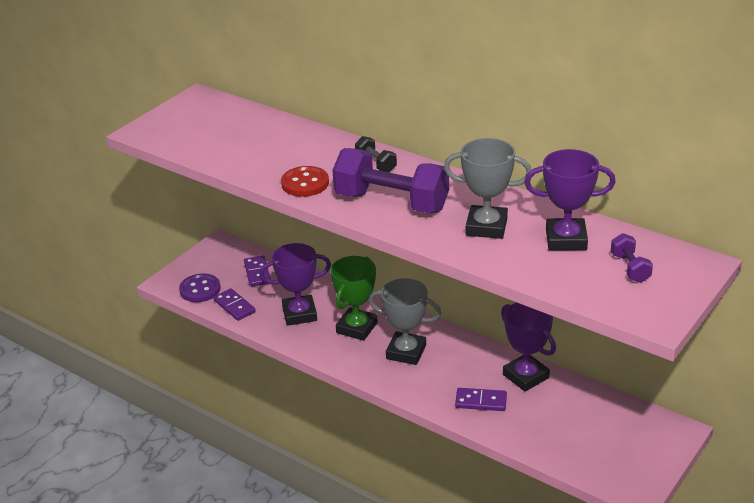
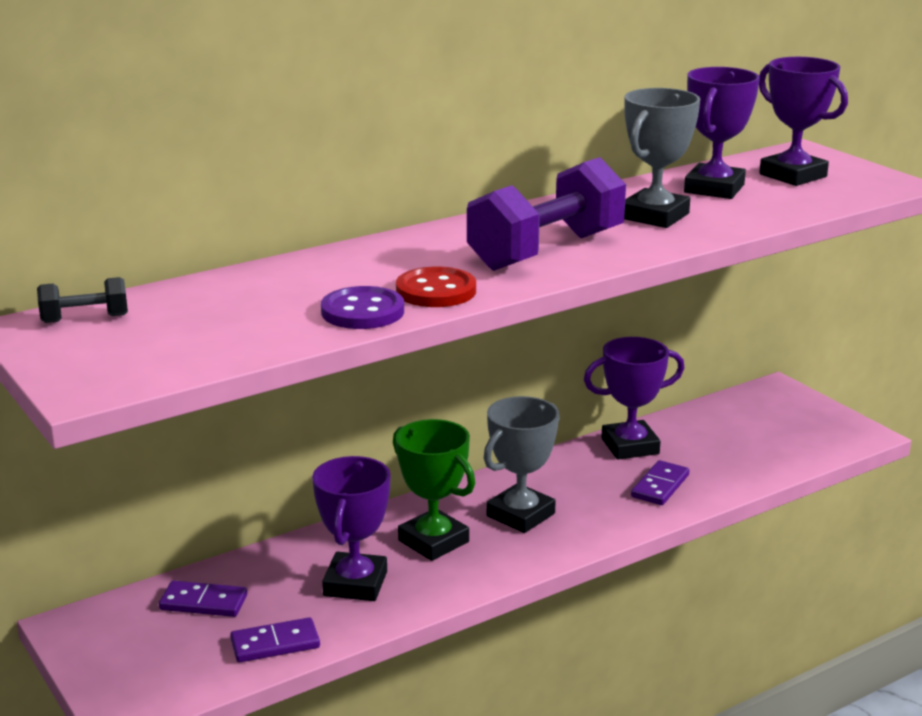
camera: 70 degrees left, 10 degrees down
(200, 289) = (189, 673): purple button -> purple button (362, 311)
(376, 164) = (431, 244): black dumbbell -> black dumbbell (85, 319)
(630, 268) = (793, 175): purple dumbbell -> purple trophy

